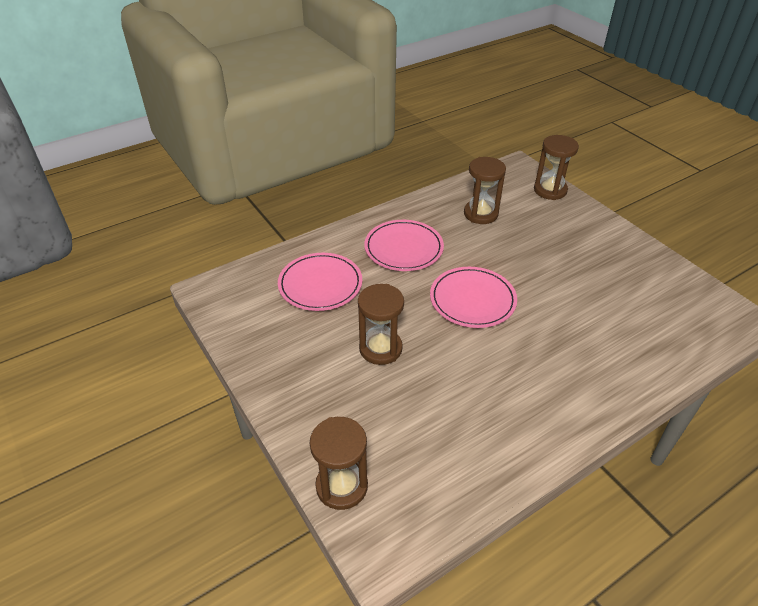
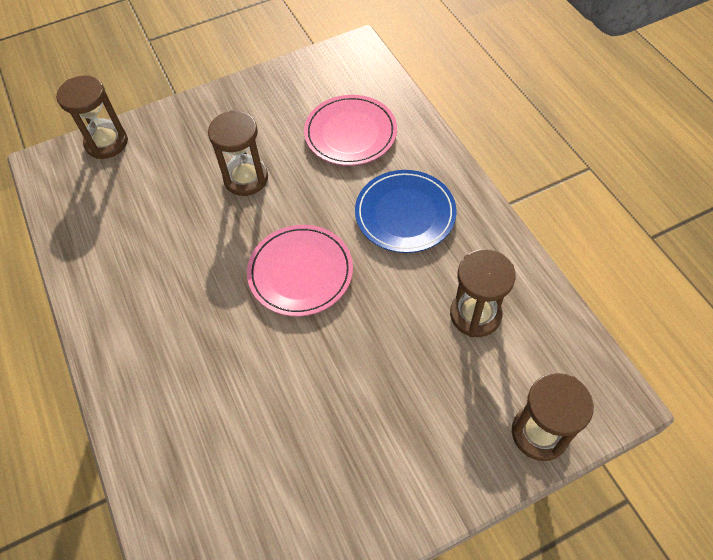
camera: 100 degrees right, 15 degrees up
(403, 248) = (405, 214): pink plate -> blue plate

